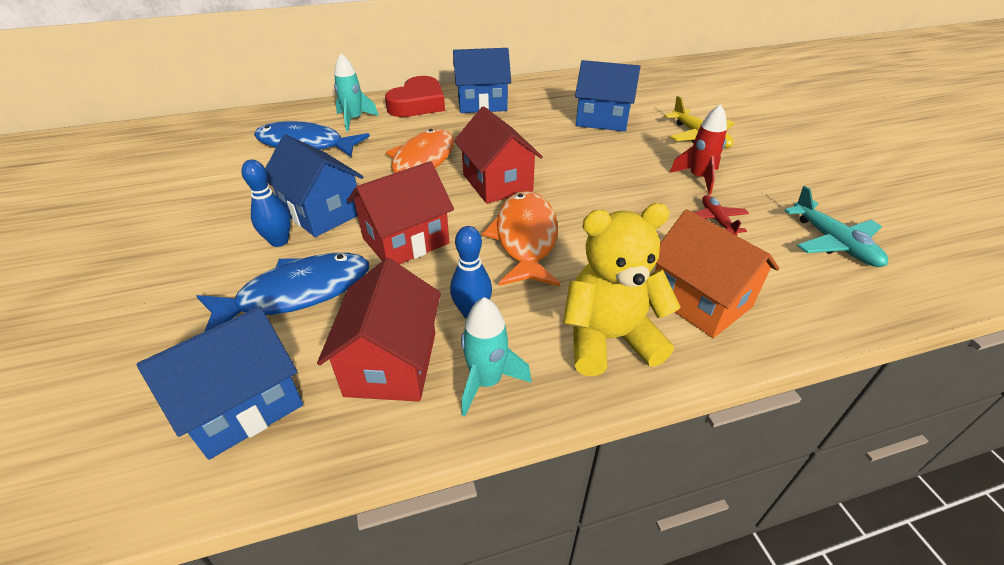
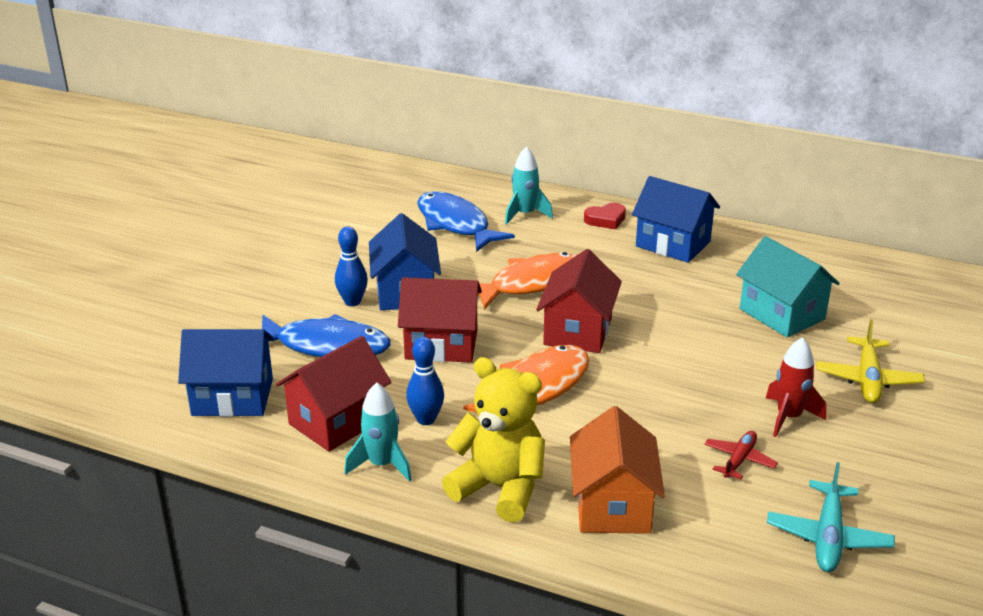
camera: 40 degrees right, 10 degrees down
(418, 104) = (606, 220): red heart -> red heart, size x0.54
(602, 119) = (782, 314): blue house -> turquoise house

